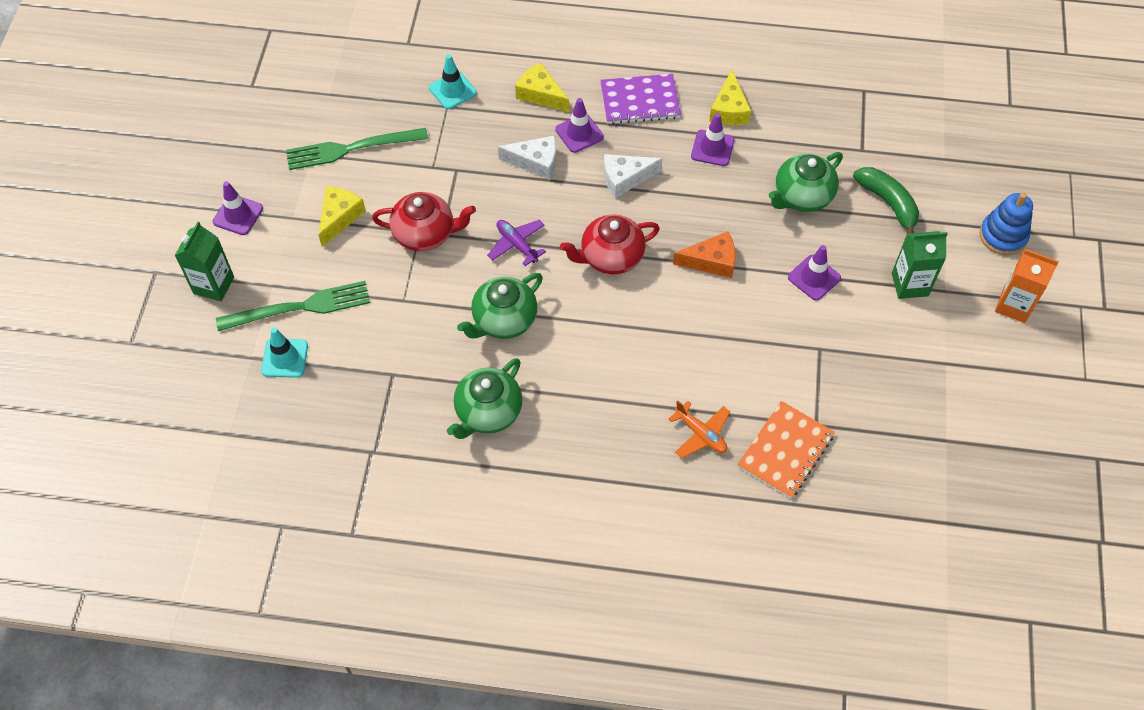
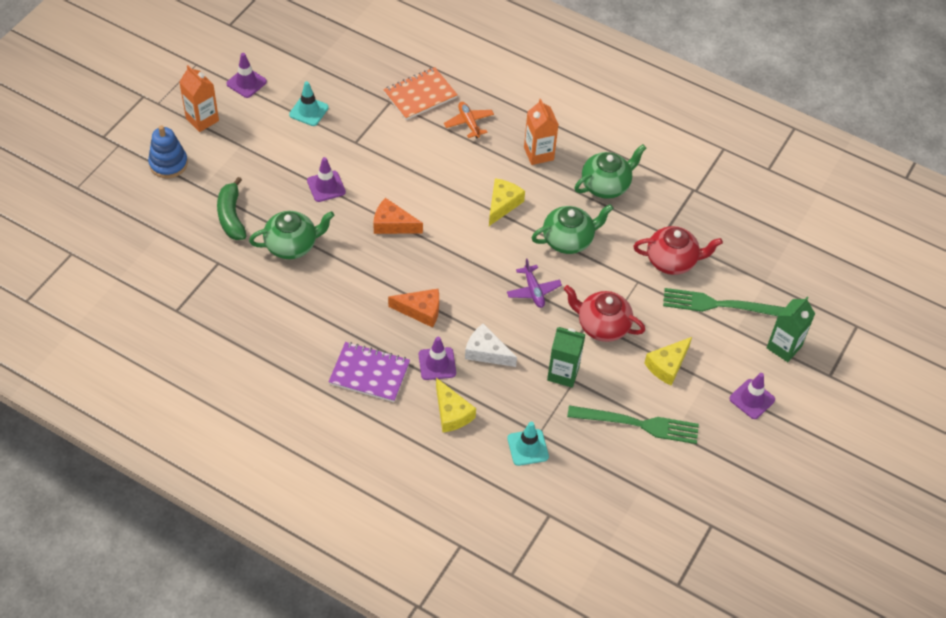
camera: 160 degrees left, 5 degrees down
(285, 358) = (740, 272): turquoise traffic cone -> turquoise traffic cone (308, 111)
(591, 424) = (538, 154): none -> orange carton
(611, 257) = (466, 255): red teapot -> red teapot (672, 261)
(625, 178) = (420, 311): white cheese -> orange cheese
(712, 148) = (335, 309): purple traffic cone -> purple traffic cone (246, 83)
(729, 109) = (300, 336): yellow cheese -> yellow cheese (502, 204)
(909, 284) = (262, 157): green carton -> green carton (563, 373)

